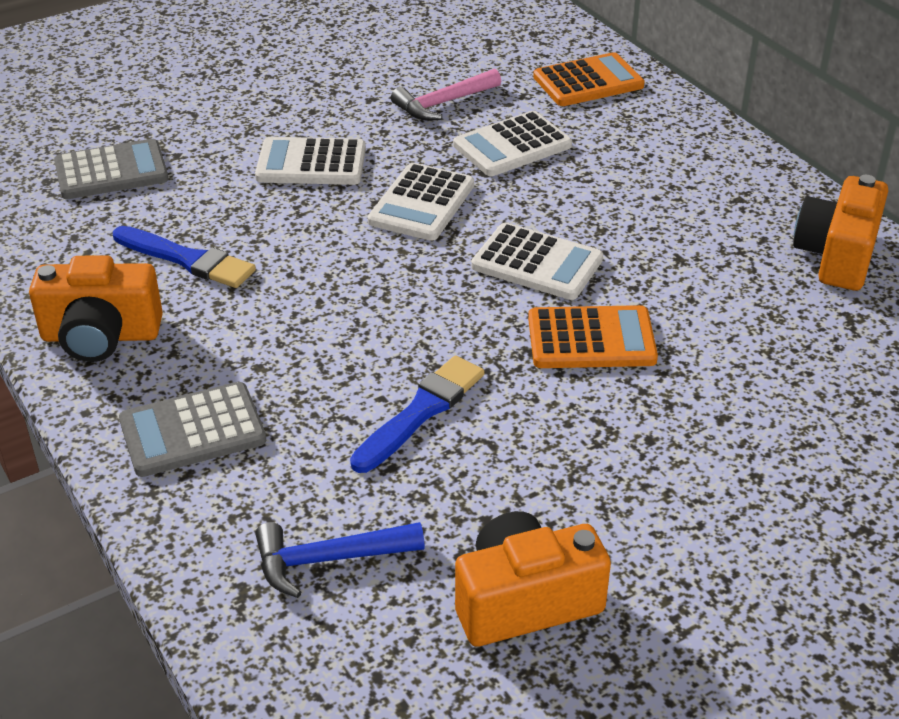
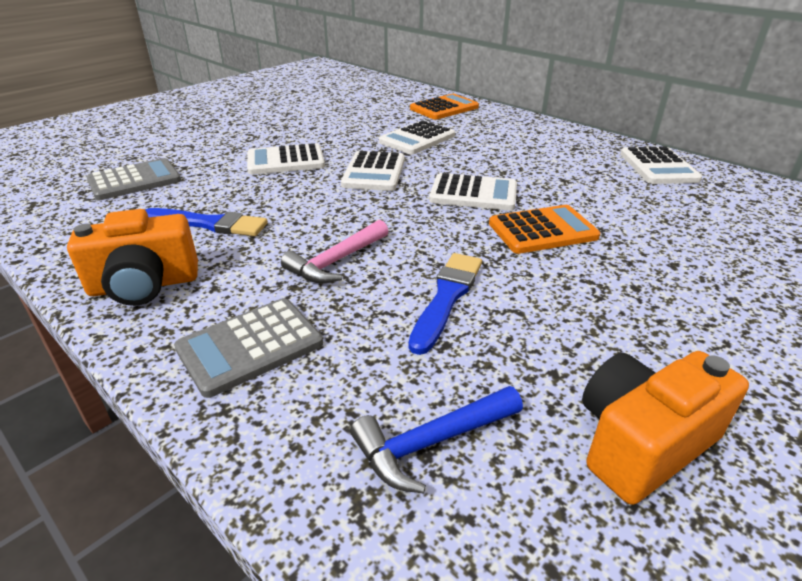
camera: 15 degrees left, 5 degrees down
(443, 103) = (361, 125): pink hammer -> pink hammer (336, 262)
(837, 256) = (658, 167): orange camera -> white calculator

